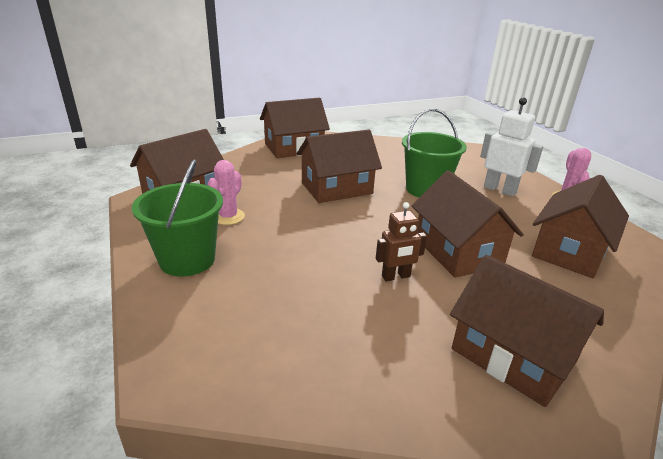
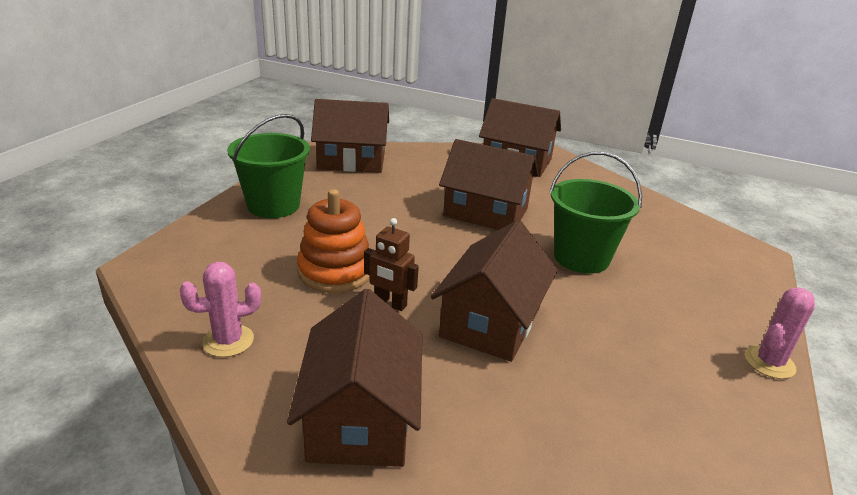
camera: 45 degrees right, 0 degrees up
(228, 217) = (352, 191): pink cactus -> pink cactus (228, 341)
(327, 279) = (335, 272): none -> orange stacking toy
(500, 190) = (681, 304): white robot -> none
(569, 251) = (629, 402): brown house -> none

